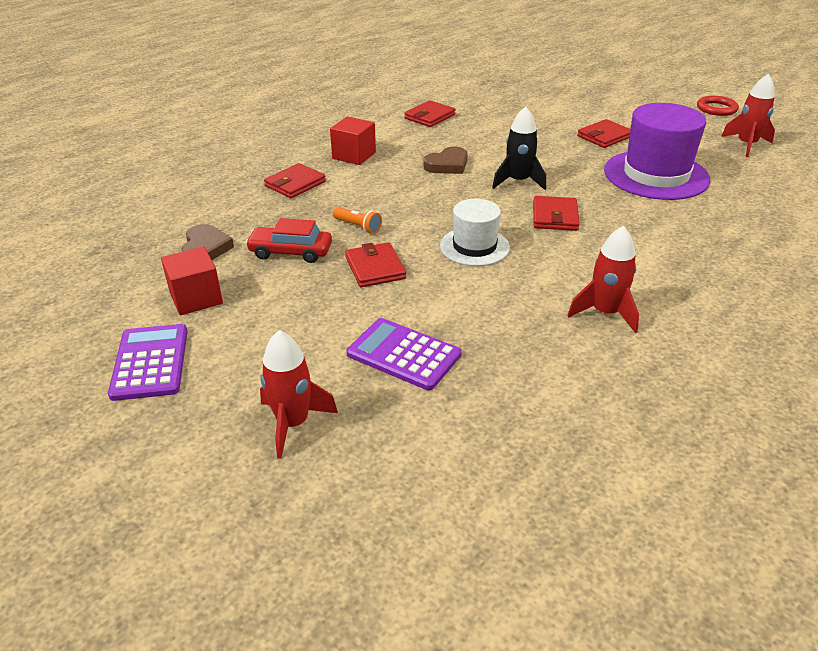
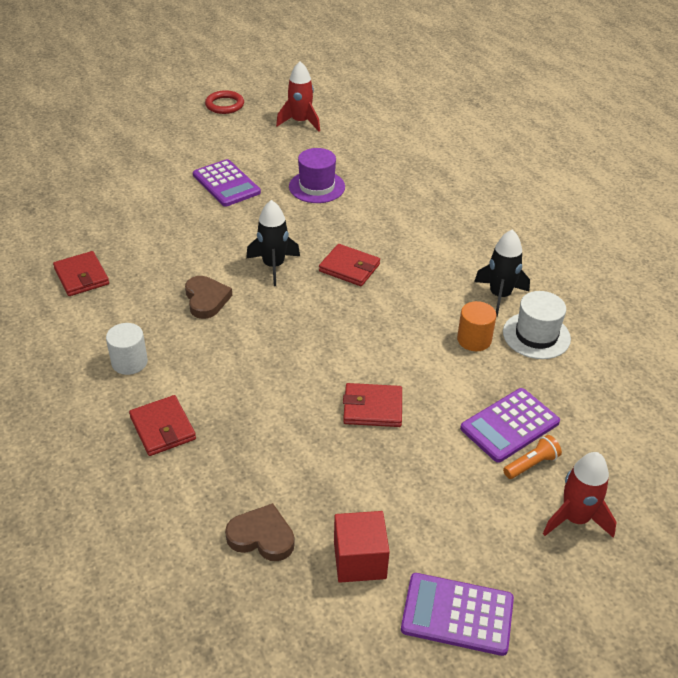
camera: 70 degrees left, 5 degrees up
(290, 252) = (310, 464): red car -> none
(354, 155) = (129, 362): red cube -> white cylinder
(358, 227) = (290, 400): orange flashlight -> orange flashlight (531, 464)
(474, 246) = (371, 332): white hat -> white hat (536, 335)
(516, 308) = (474, 340): none -> orange cylinder
(604, 136) = (226, 184): red wallet -> purple calculator
(605, 313) = (499, 296): red rocket -> black rocket
(656, 175) = (317, 187): purple hat -> purple hat, size x0.59

